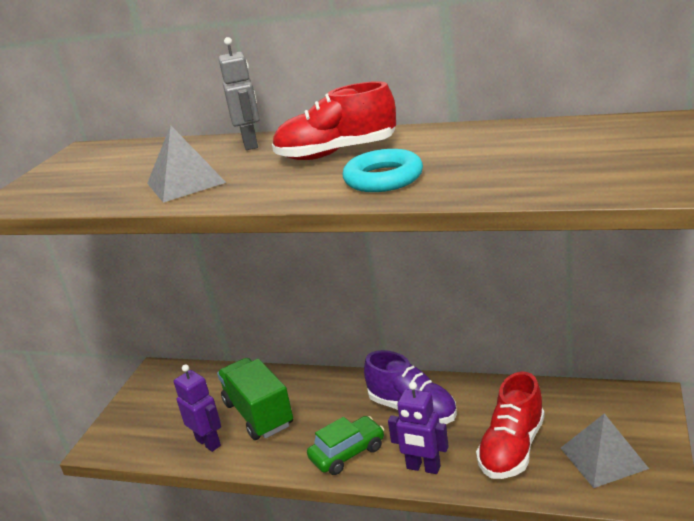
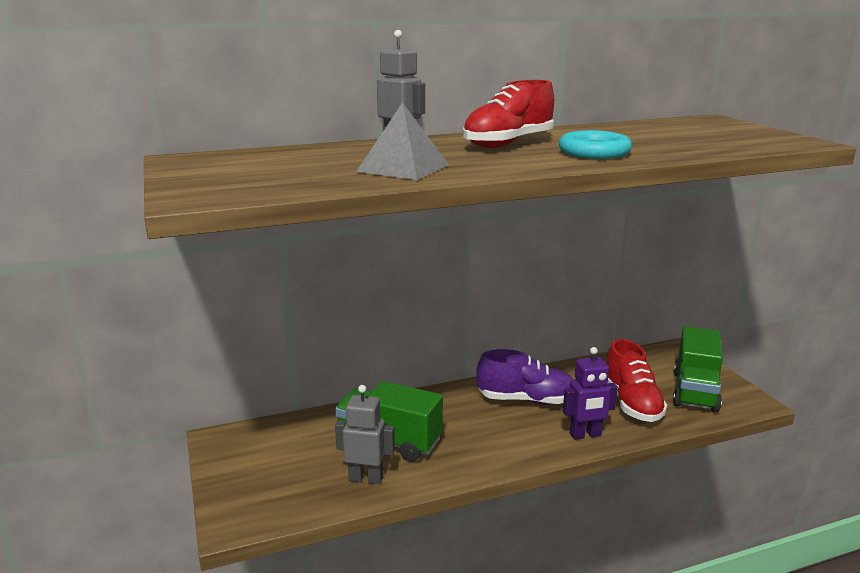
camera: 40 degrees left, 5 degrees down
(208, 442) = (366, 478): purple robot -> grey robot
(347, 453) = (512, 444): green car -> none
(603, 458) = (695, 391): grey pyramid -> green truck

